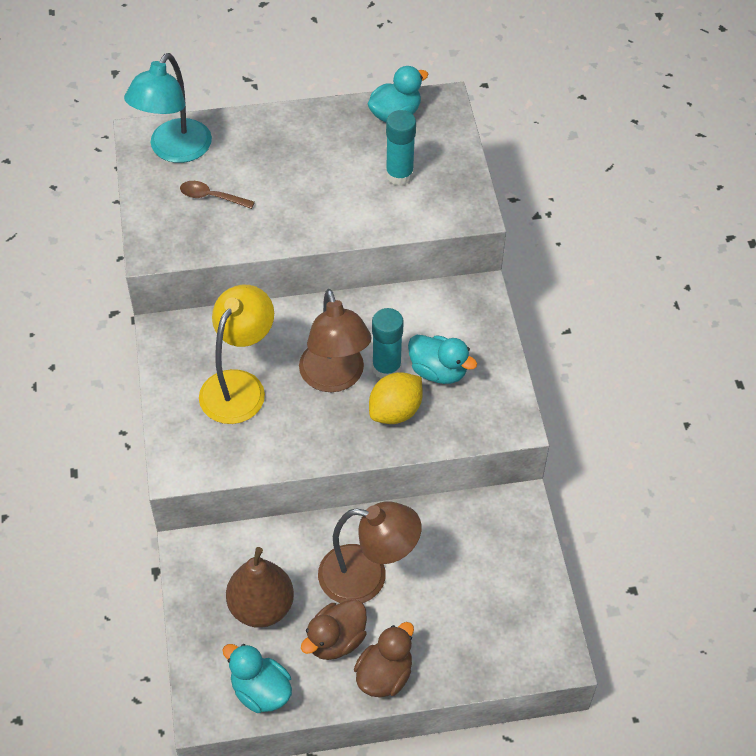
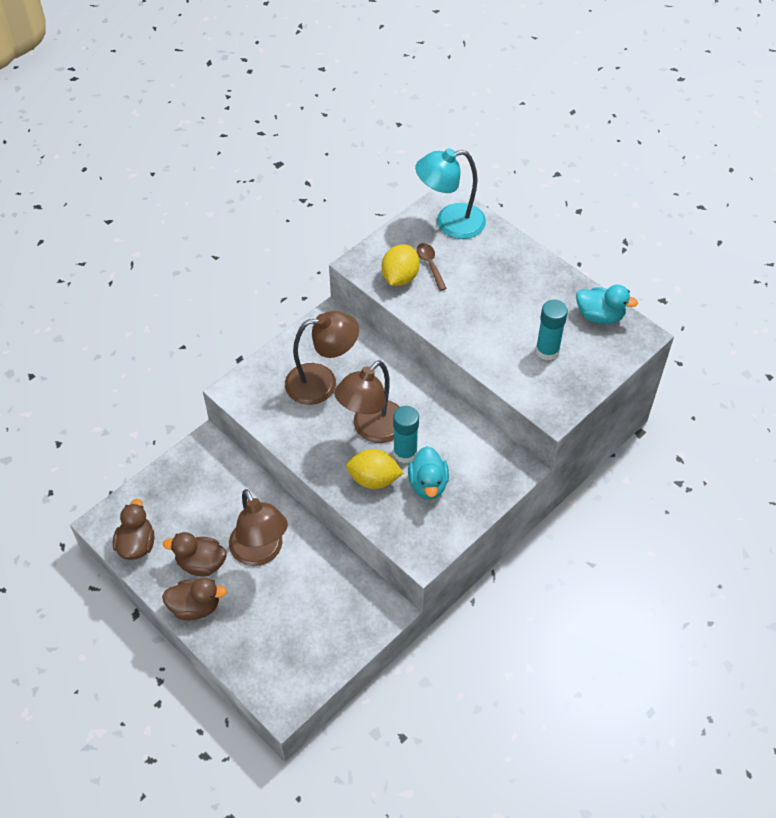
camera: 55 degrees right, 0 degrees up
(203, 229) = (400, 277): none -> yellow lemon
(239, 386) = (322, 382): yellow lamp -> brown lamp
(260, 691) = (137, 544): turquoise duck -> brown duck
(261, 607) = (195, 507): brown pear -> none

